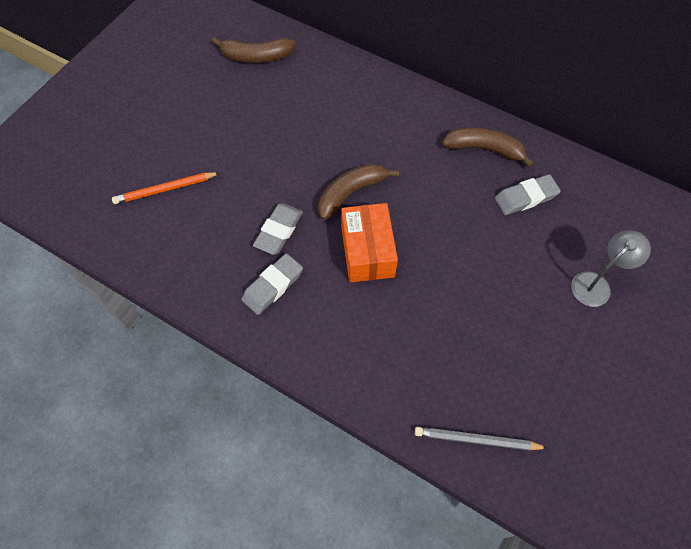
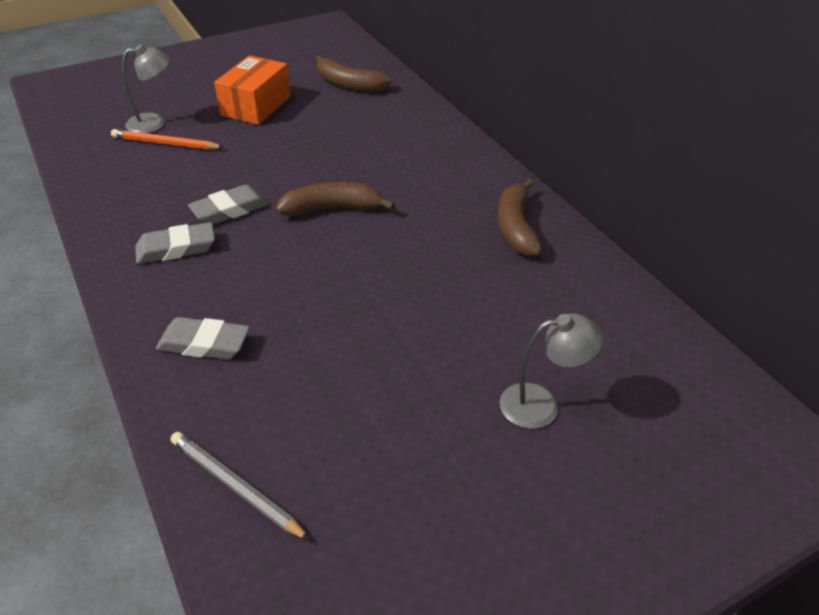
camera: 30 degrees right, 20 degrees down
(134, 172) = (154, 123): none -> grey lamp
(367, 251) = (298, 260): orange box -> orange box (256, 106)
(484, 149) = (515, 227): brown banana -> brown banana turned 135 degrees counterclockwise
(525, 197) = (525, 286): grey eraser -> grey eraser (204, 344)

